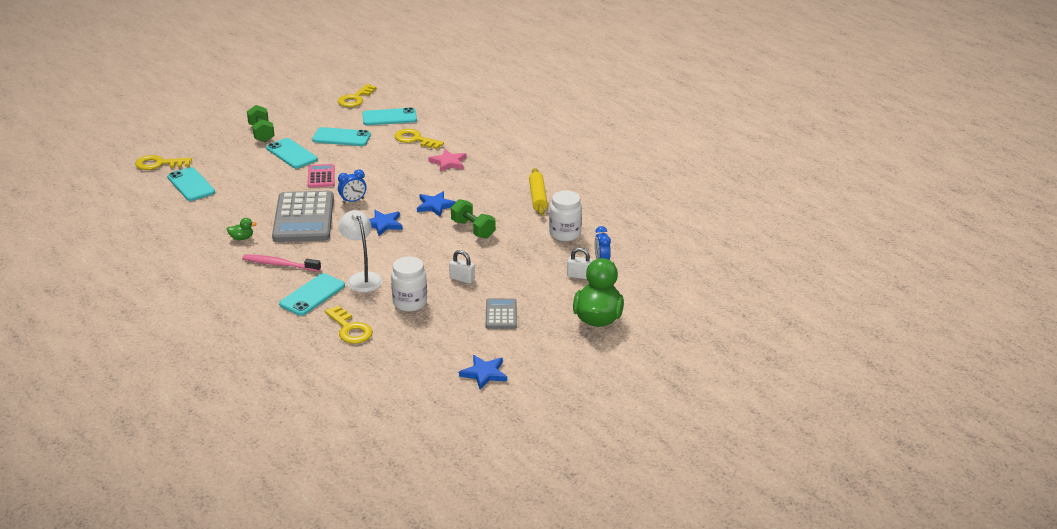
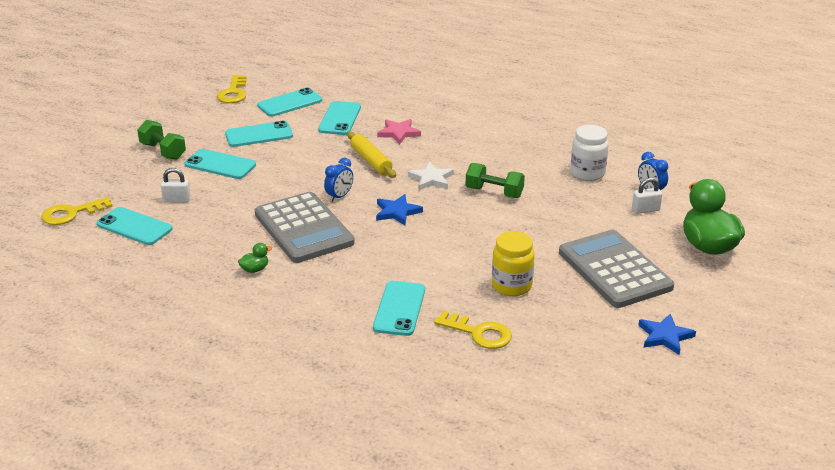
camera: 25 degrees left, 0 degrees up
(279, 264) = (328, 286): pink toothbrush -> none
(321, 176) = (278, 180): pink calculator -> none
(362, 278) = (434, 274): white lamp -> none
(410, 303) = (511, 286): white jar -> yellow jar
(415, 139) = (340, 118): yellow key -> turquoise phone
(435, 206) = (431, 179): blue star -> white star
(462, 279) = (537, 245): white padlock -> white padlock (177, 200)
(501, 314) = (614, 270): grey calculator -> grey calculator, size x2.01
(538, 197) = (523, 145): yellow rolling pin -> yellow rolling pin (371, 161)

